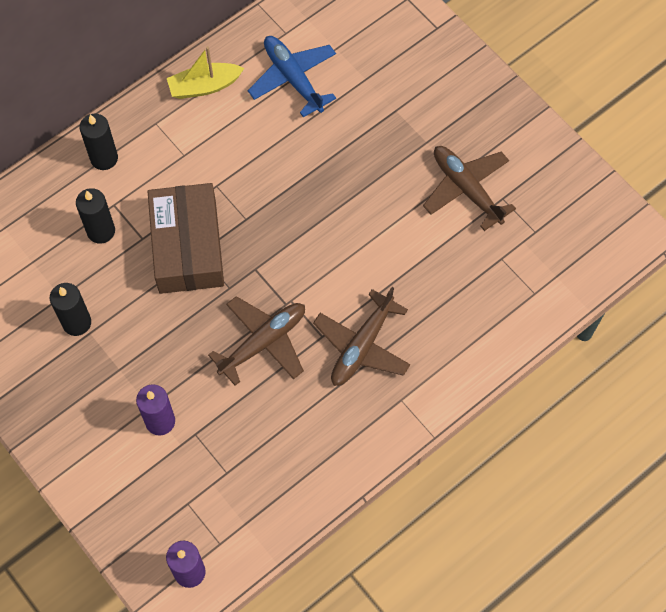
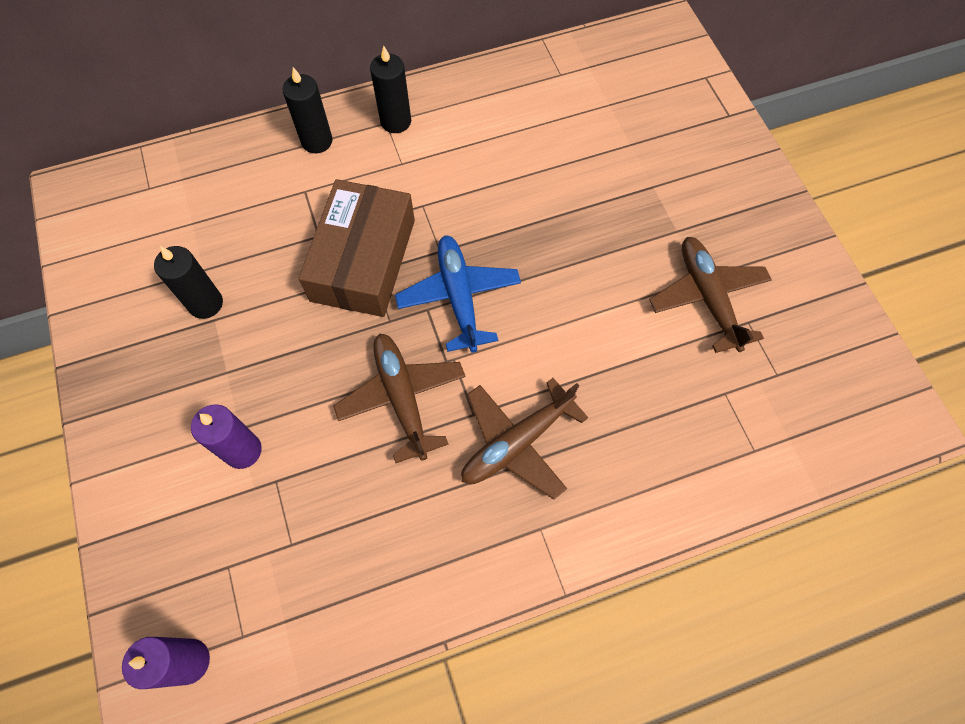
camera: 20 degrees right, 0 degrees up
(101, 231) = (278, 214): black candle -> black candle (396, 121)
(204, 86) = (453, 101): yellow boat -> none
(263, 342) = (402, 397): brown plane -> brown plane turned 90 degrees counterclockwise
(293, 78) = (551, 121): blue plane -> blue plane (459, 296)

